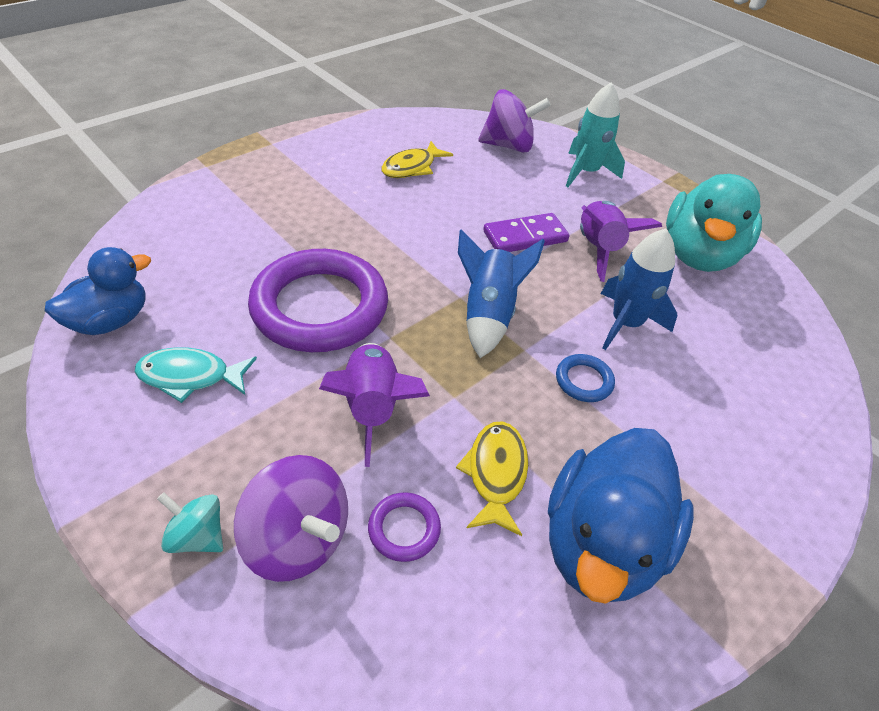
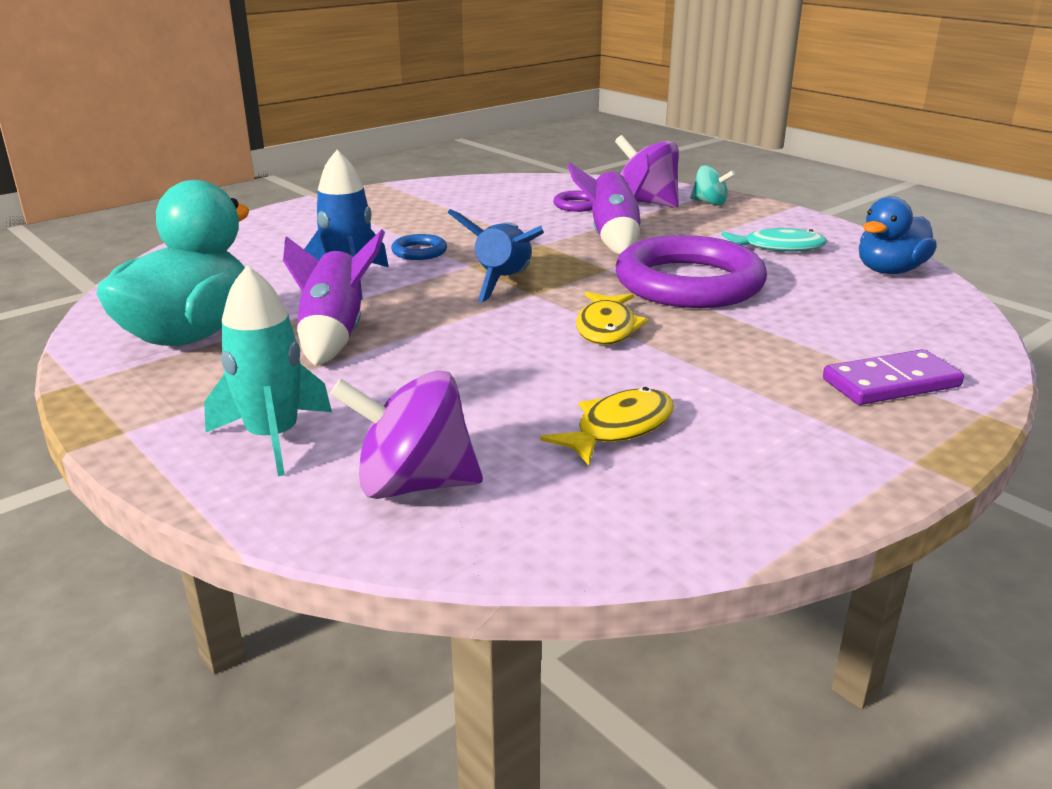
camera: 175 degrees left, 20 degrees down
(495, 473) = (511, 219): yellow fish -> yellow fish (606, 328)
(525, 237) = (435, 344): purple domino -> purple domino (890, 383)
(601, 543) = (444, 203): blue duck -> none

